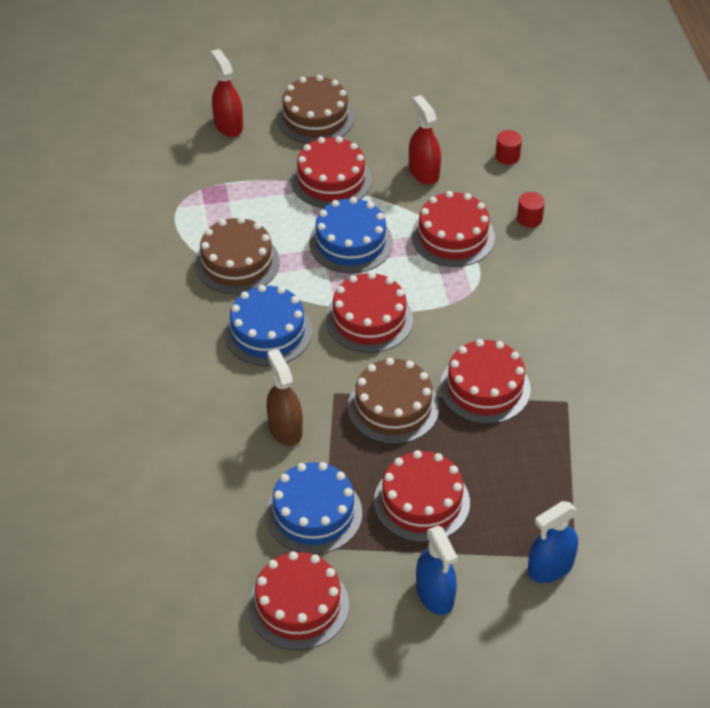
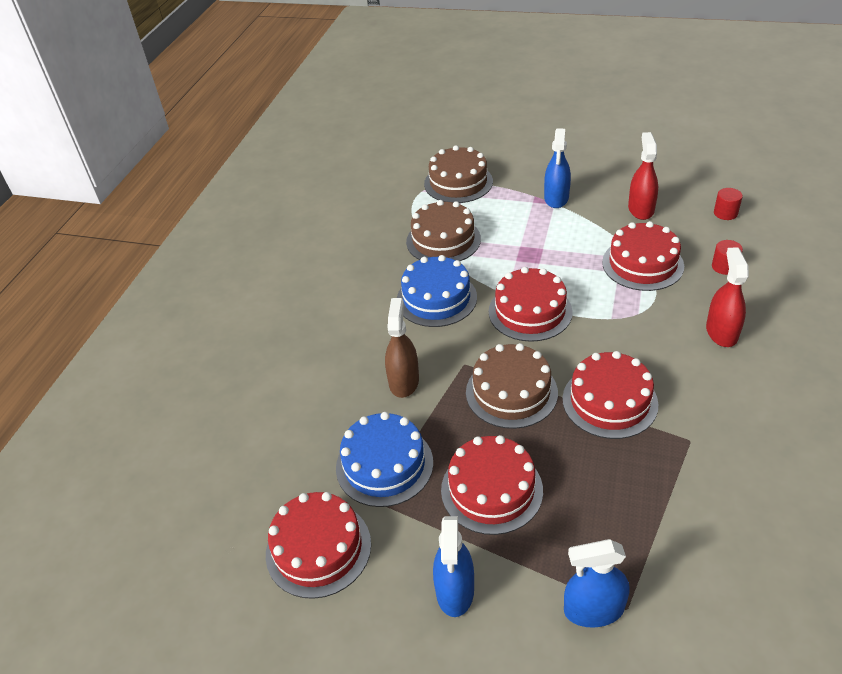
camera: 30 degrees right, 5 degrees down
(228, 125) = (495, 145): red spray bottle -> red spray bottle (721, 332)
(315, 117) = (568, 152): brown cake -> brown cake (458, 182)
(331, 180) = (556, 198): red cake -> blue spray bottle
(350, 242) = (547, 247): blue cake -> none

